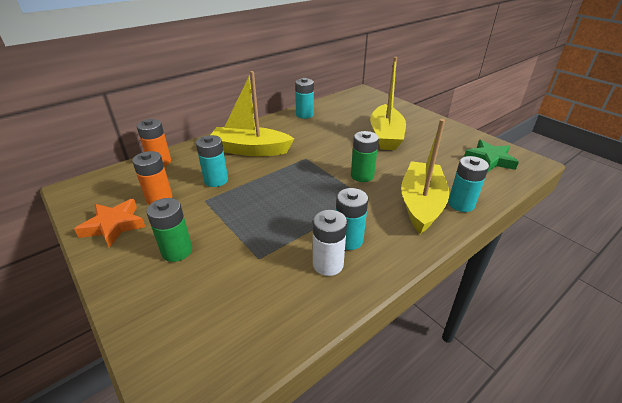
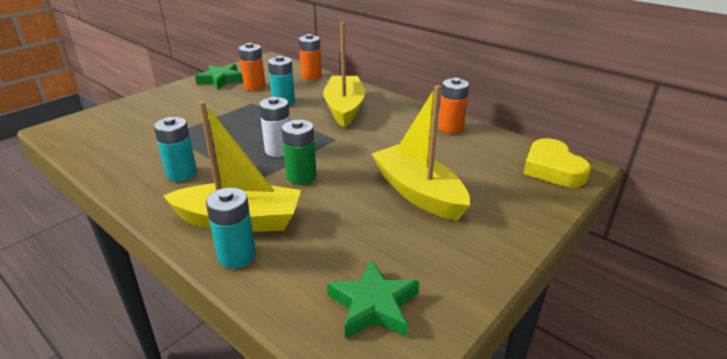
camera: 80 degrees right, 5 degrees down
(114, 225) = (221, 80): orange star -> green star
(177, 251) = (186, 104): green battery -> none
(304, 115) = (451, 128): turquoise battery -> orange battery
(328, 264) = (151, 165): white battery -> white battery (278, 150)
(363, 97) = (552, 169): none -> yellow heart
(386, 136) = (418, 193): yellow boat -> yellow boat turned 60 degrees clockwise

